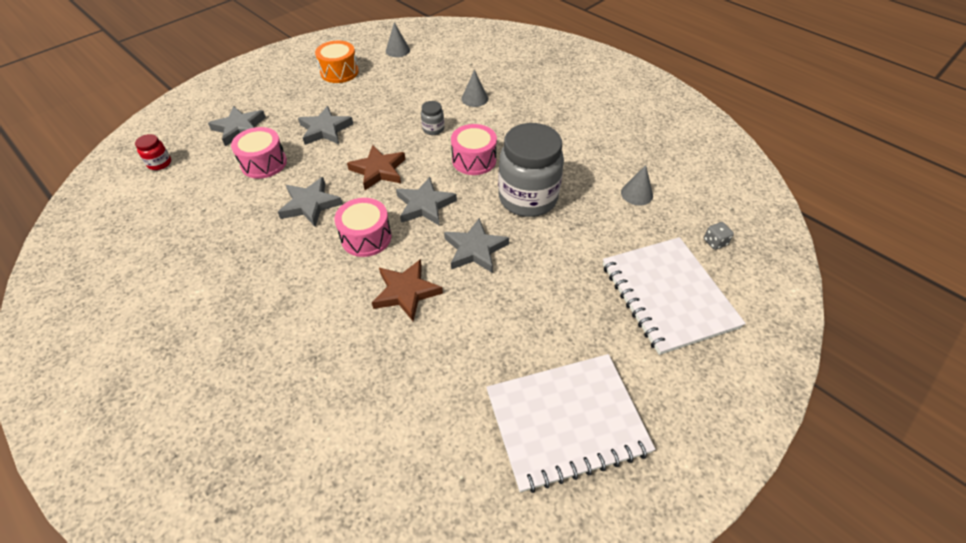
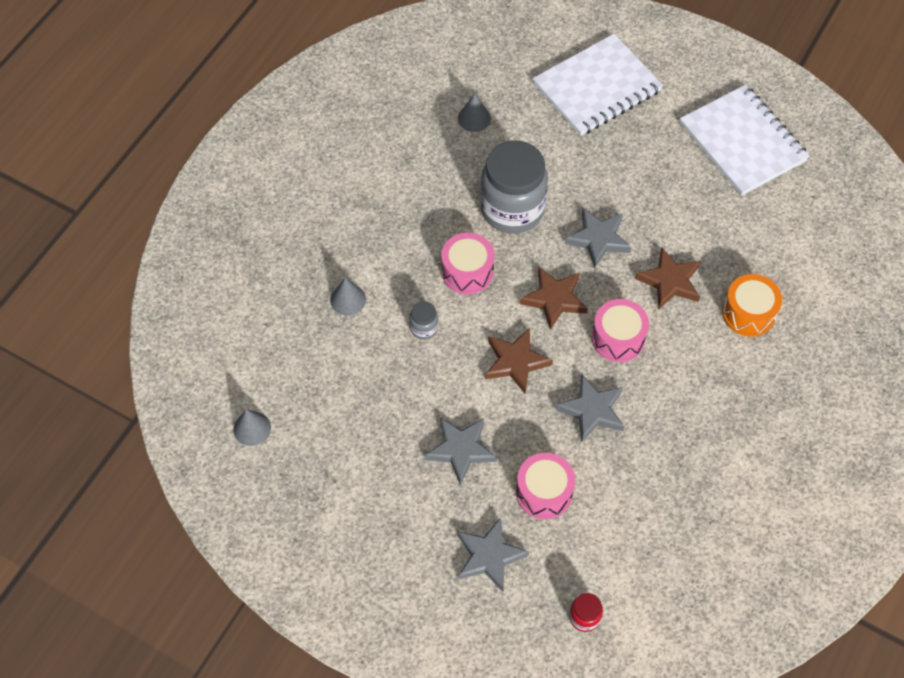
camera: 105 degrees left, 10 degrees up
(339, 72) = (327, 486): orange drum -> orange drum (748, 313)
(425, 205) = (554, 299): grey star -> brown star
(715, 242) = (520, 56): grey dice -> none

